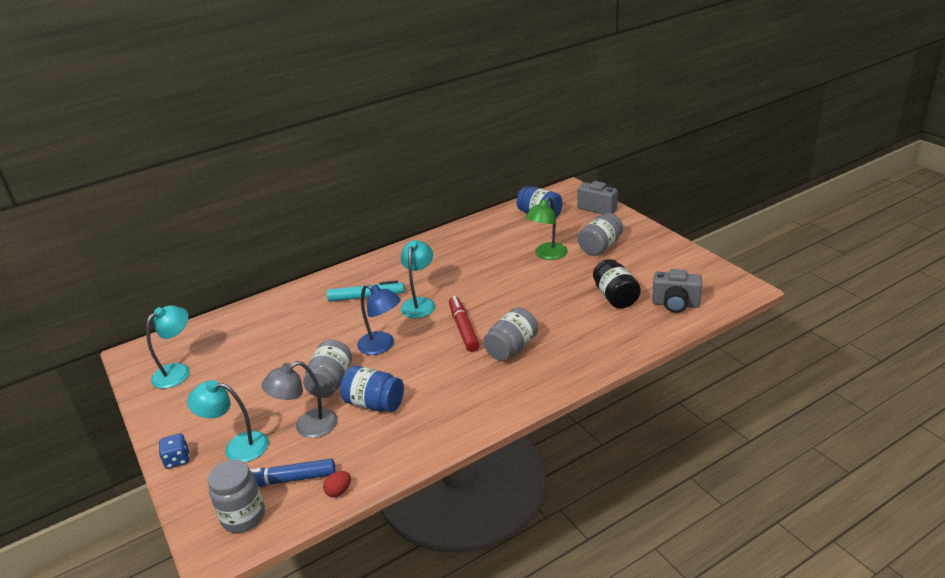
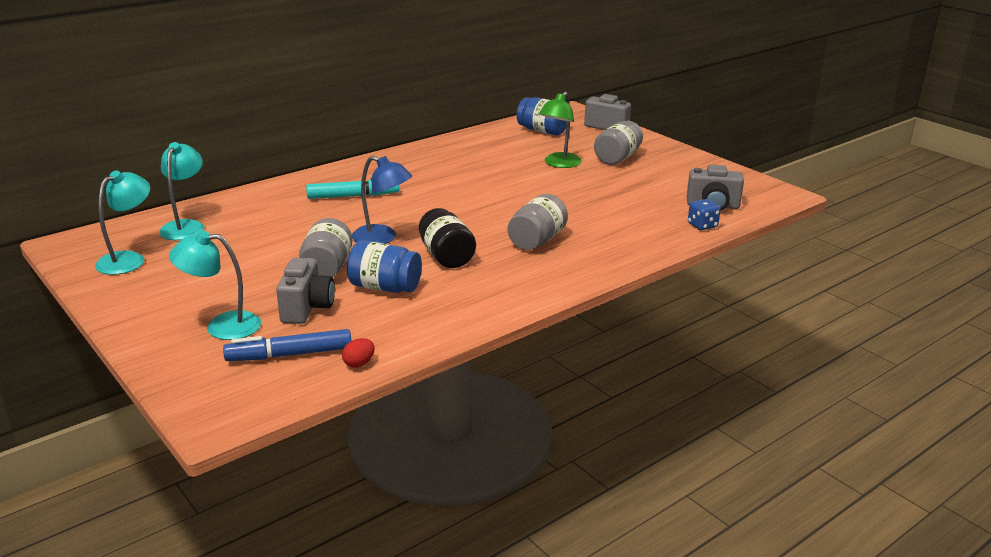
camera: 10 degrees left, 5 degrees down
(177, 460) = (146, 338): blue dice -> blue dice (702, 226)
(243, 517) = (244, 388): grey jar -> none
(307, 427) = (307, 308): grey lamp -> grey camera
(420, 303) = (419, 202): turquoise lamp -> turquoise lamp (185, 226)
(463, 328) = (476, 224): red marker -> none
(615, 297) = (645, 199): black jar -> black jar (446, 256)

